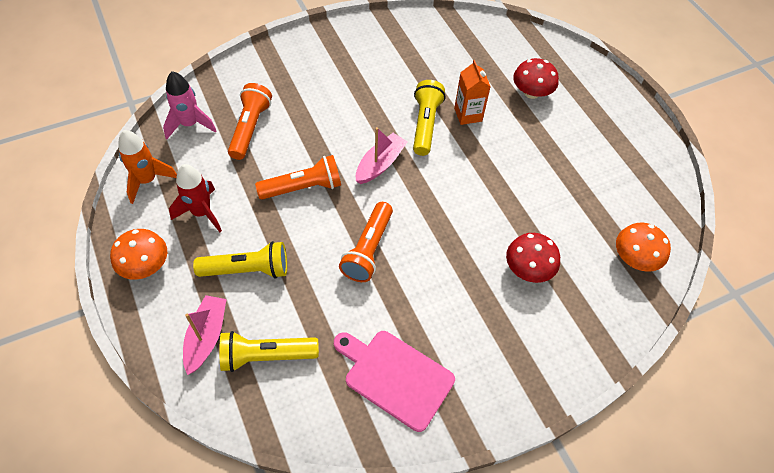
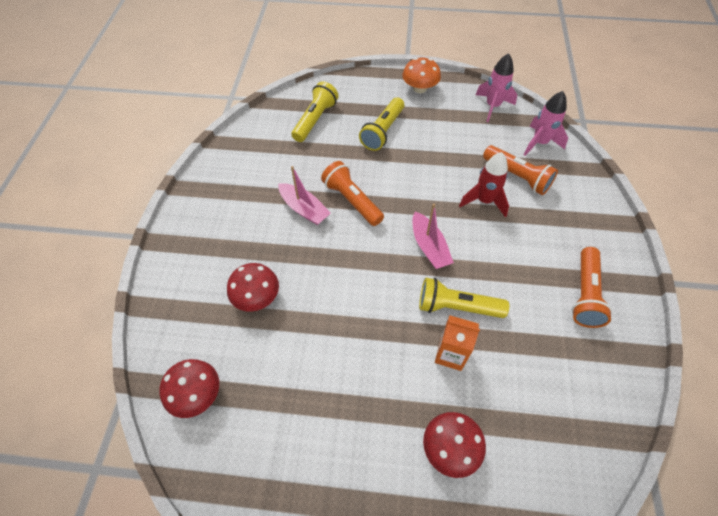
camera: 125 degrees right, 0 degrees up
(147, 180) = (492, 106): orange rocket -> pink rocket
(202, 212) = (446, 124): red rocket -> red rocket (484, 201)
(206, 337) = (349, 99): pink boat -> pink boat (304, 209)
(303, 187) = (435, 186): orange flashlight -> orange flashlight (585, 294)
(395, 377) = (250, 172): pink cutting board -> none
(425, 124) = (457, 307): yellow flashlight -> yellow flashlight turned 150 degrees clockwise
(634, 258) = (197, 394): orange mushroom -> red mushroom

